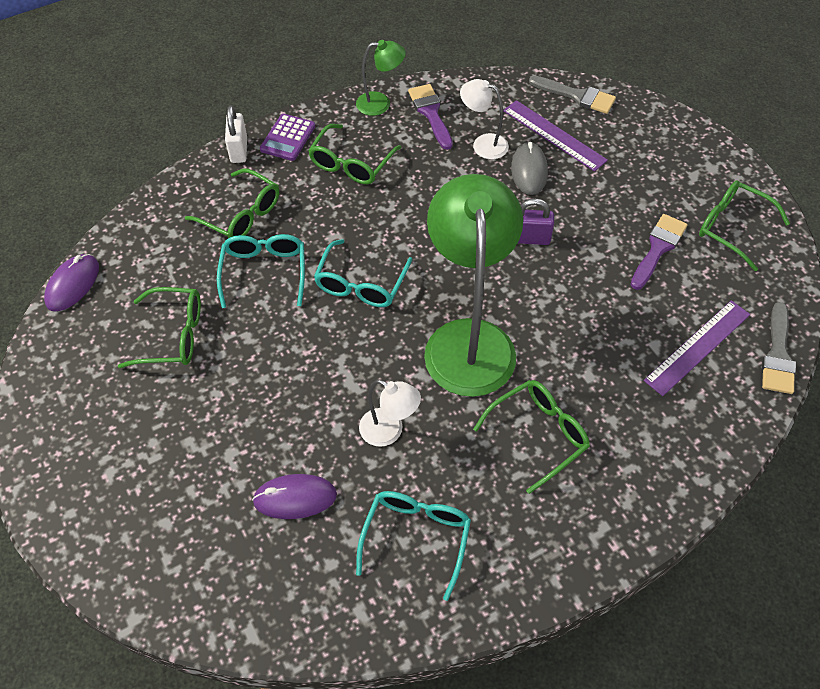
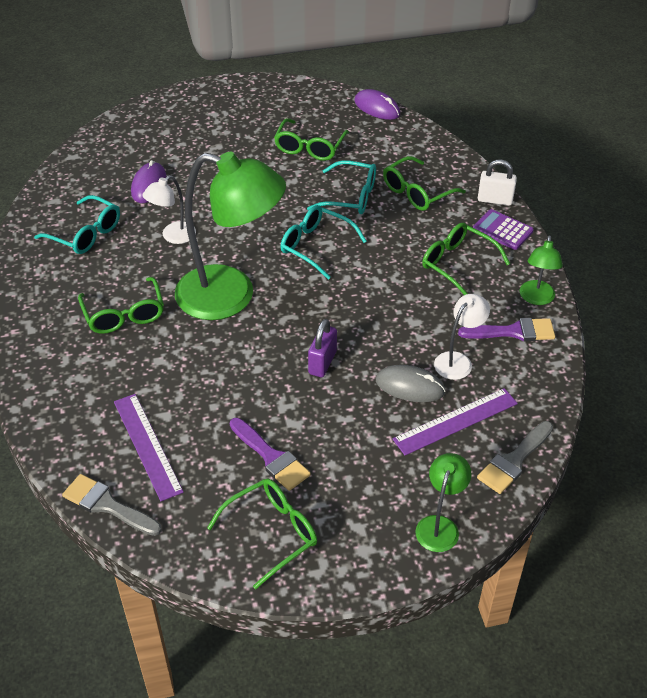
camera: 105 degrees right, 10 degrees down
(663, 128) = (439, 525): none -> green lamp

